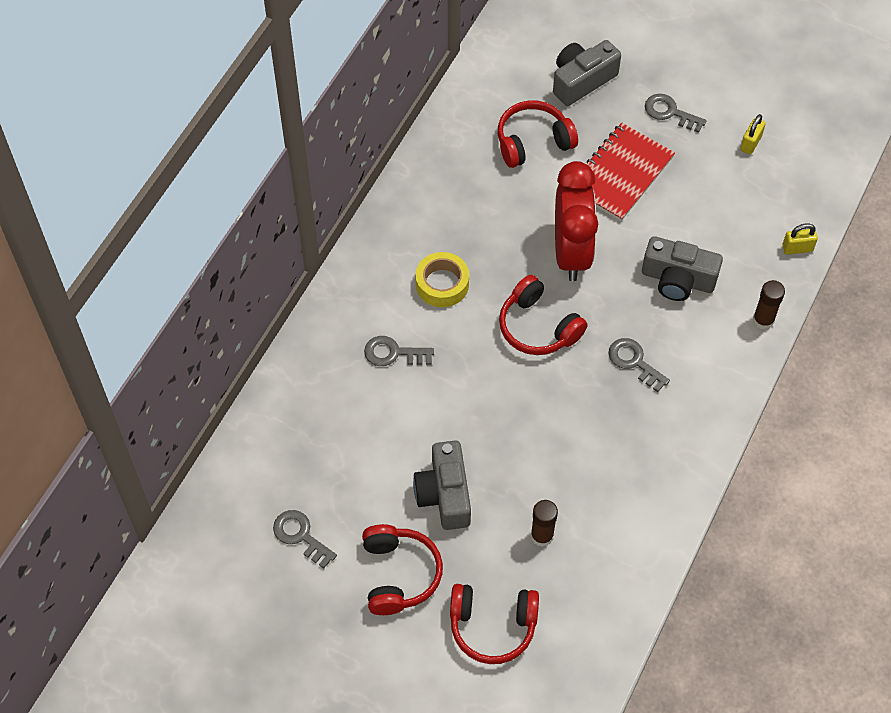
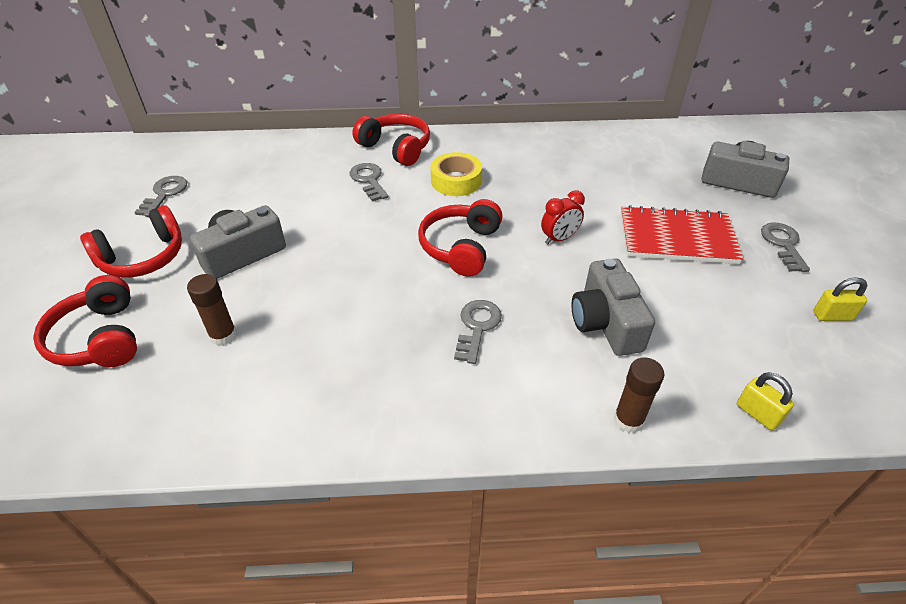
camera: 60 degrees right, 15 degrees down
(533, 142) = (644, 178): red headphones -> red headphones (396, 148)
(571, 253) = (559, 238): red clock -> red clock, size x0.46

